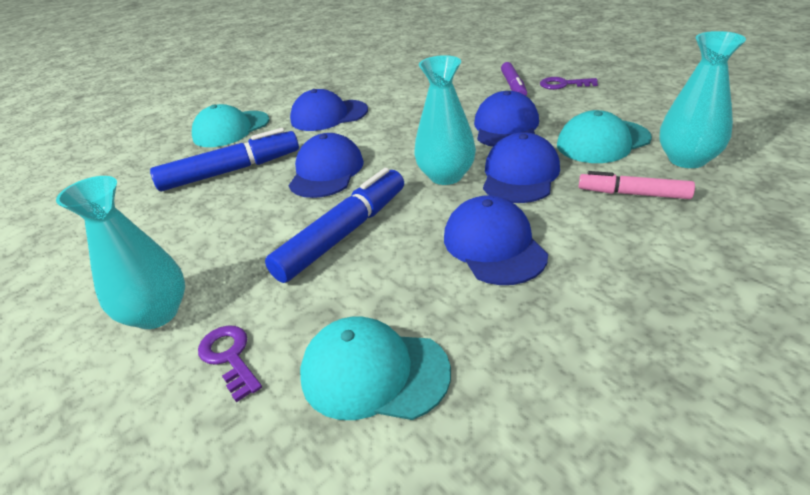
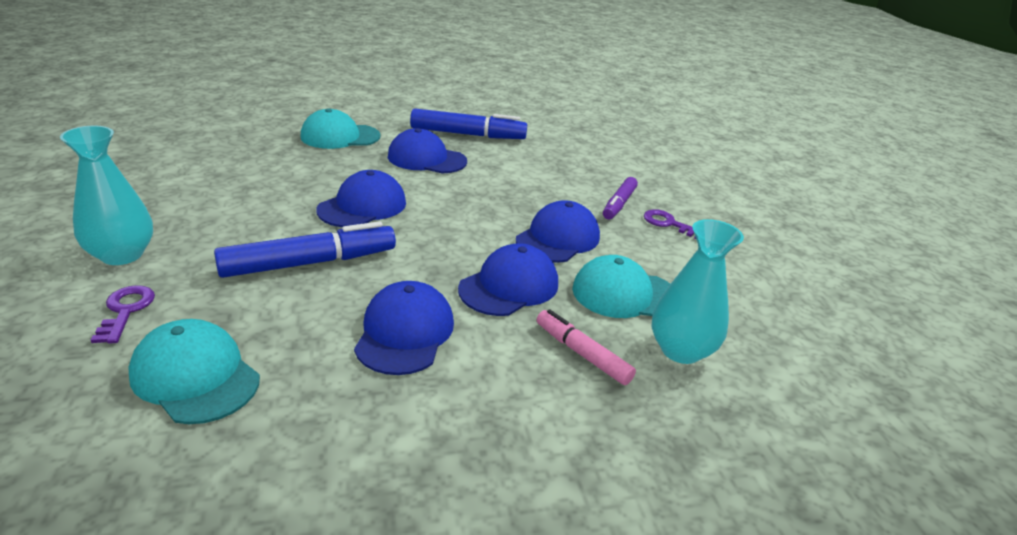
camera: 20 degrees right, 5 degrees down
(231, 171) = (297, 171): blue marker -> blue marker (468, 134)
(446, 176) = (448, 256): turquoise vase -> none

